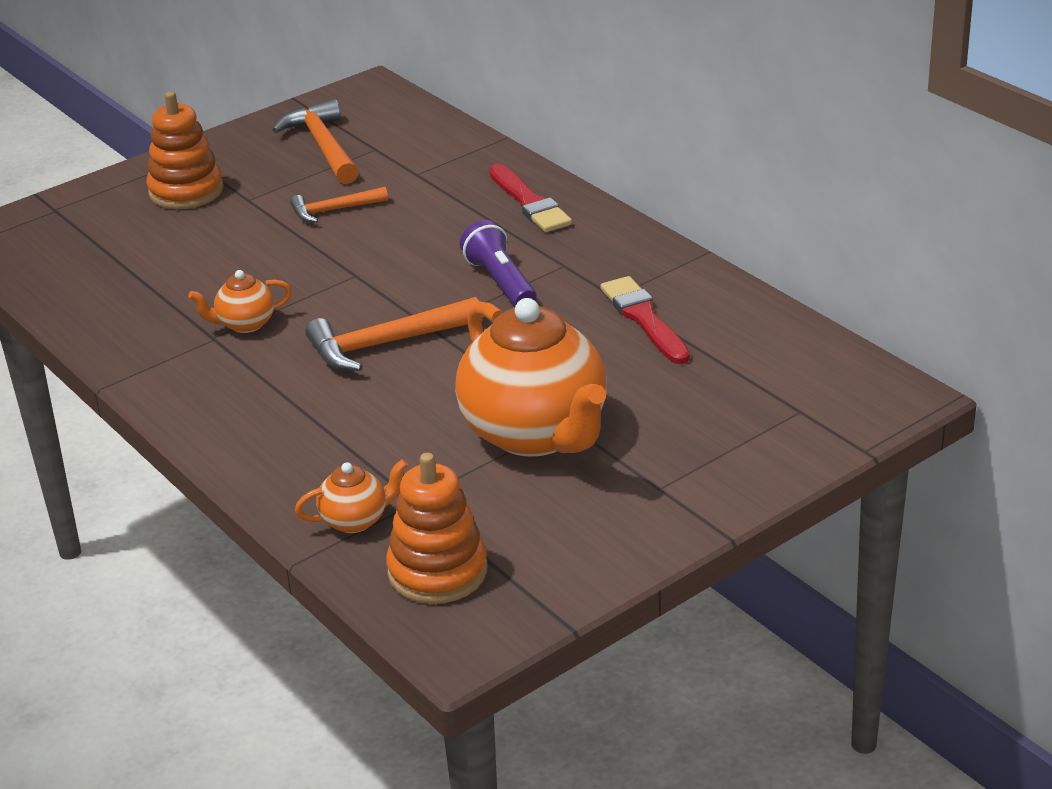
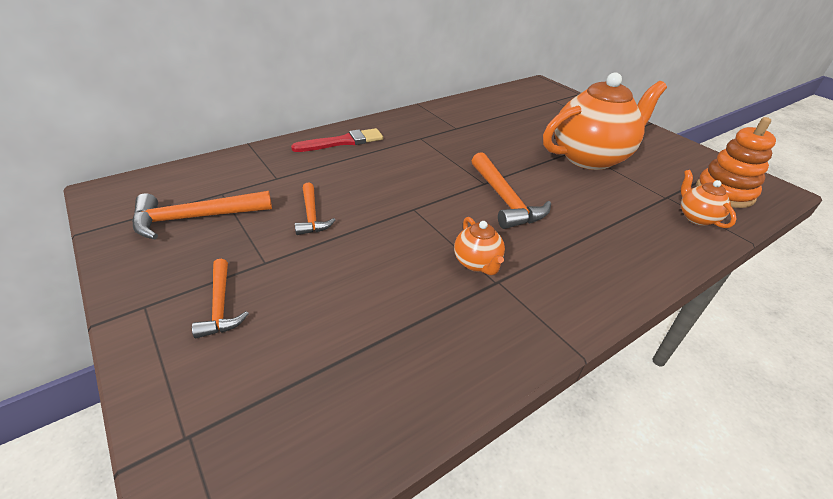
camera: 90 degrees left, 5 degrees up
(186, 191) = (220, 306): orange stacking toy -> orange hammer
(500, 282) = (436, 157): purple flashlight -> none
(644, 319) = (479, 123): red brush -> none

